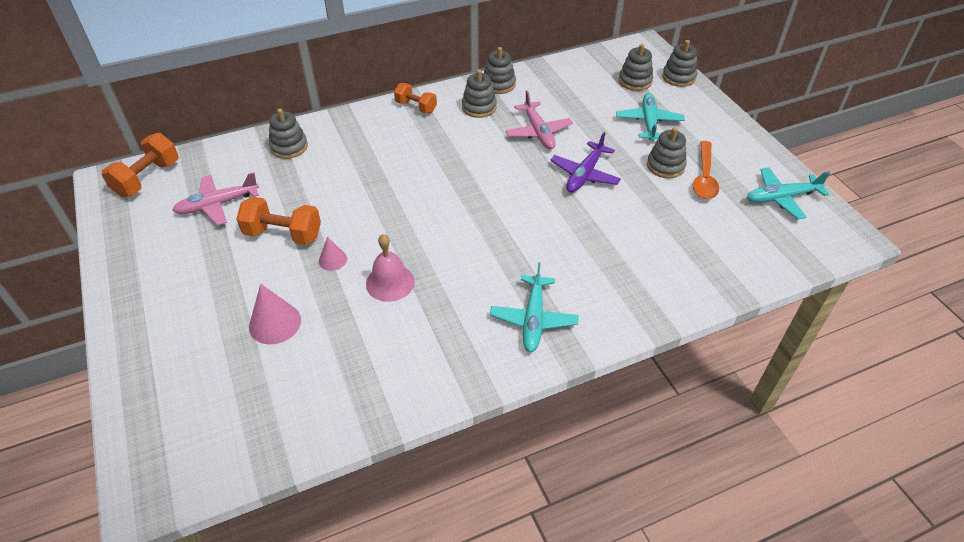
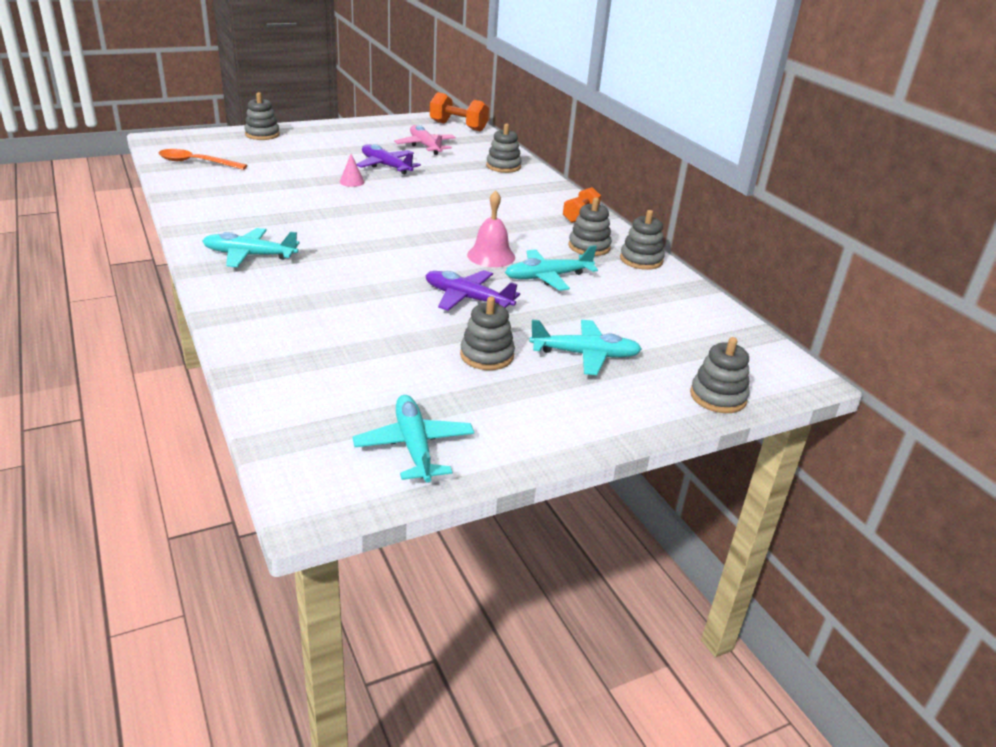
camera: 85 degrees right, 15 degrees down
(275, 323) = (287, 165): pink cone -> none
(283, 234) = (386, 166): orange dumbbell -> purple plane
(390, 282) = (318, 201): pink bell -> pink bell (491, 256)
(538, 132) = (548, 277): pink plane -> turquoise plane
(635, 81) = (689, 355): grey stacking toy -> grey stacking toy (262, 134)
(704, 177) = (462, 383): orange spoon -> orange spoon (196, 163)

